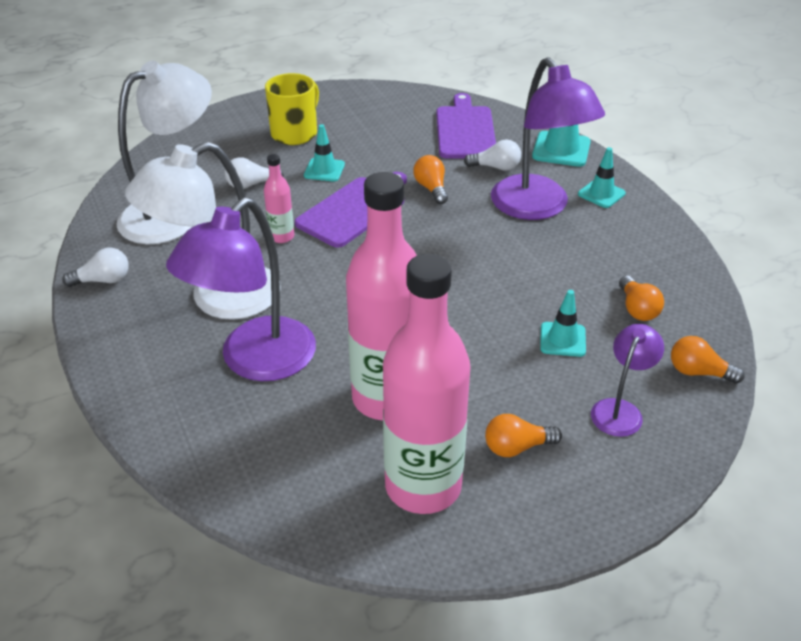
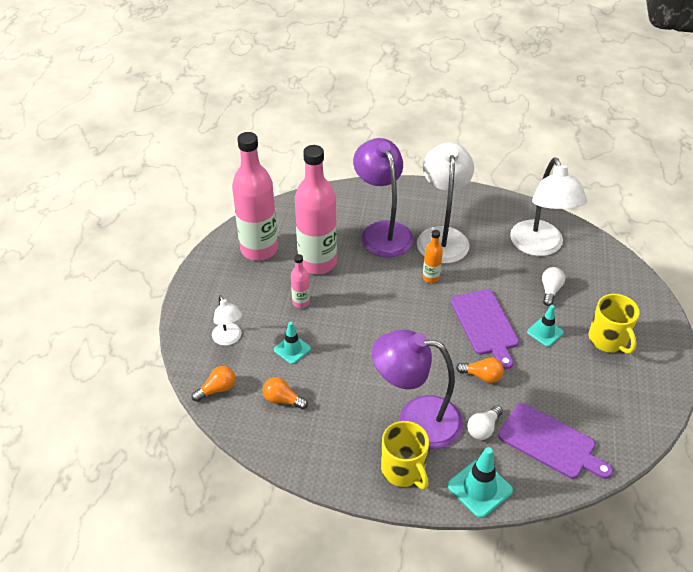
camera: 125 degrees right, 5 degrees up
(103, 280) = (492, 203): white light bulb -> none
(281, 236) = (481, 281): pink bottle -> pink bottle (301, 302)
(313, 277) = (430, 277): none -> orange bottle
(516, 447) = (247, 289): orange light bulb -> none
(601, 194) = (403, 469): turquoise traffic cone -> yellow mug
(620, 410) = (229, 339): purple lamp -> white lamp

